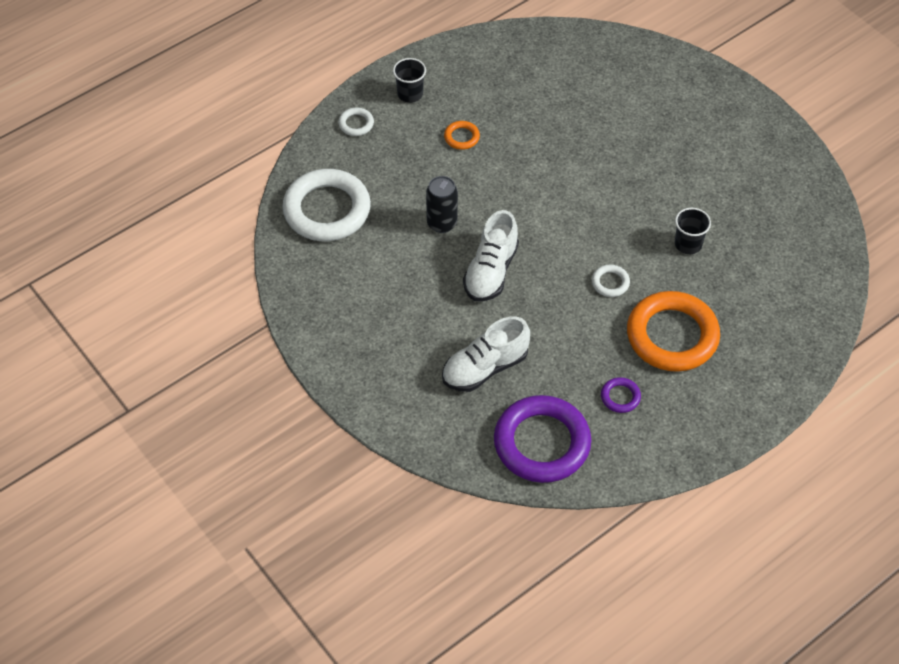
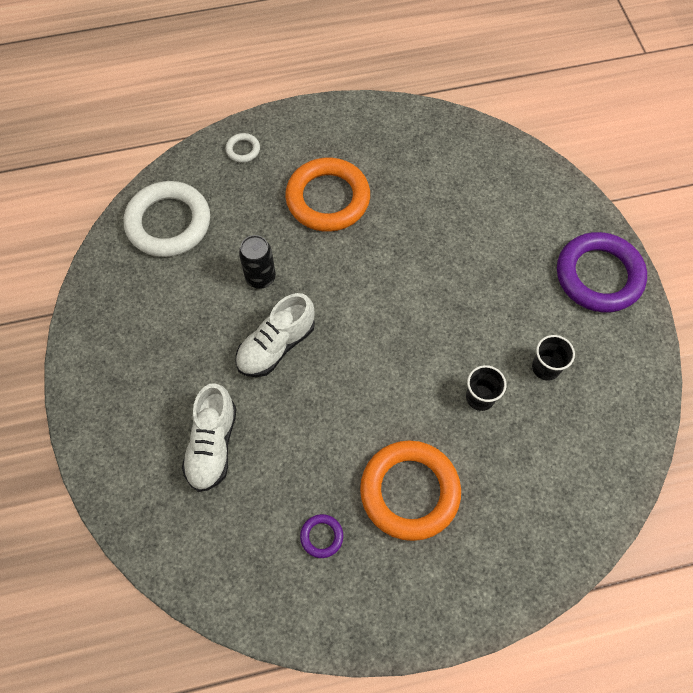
camera: 25 degrees right, 10 degrees up
(410, 94) = (306, 139): black cup -> black cup (545, 367)
(461, 137) = (328, 199): orange ring -> orange ring, size x2.37
(485, 368) = (212, 445): white shoe -> white shoe turned 75 degrees counterclockwise
(542, 443) = (218, 552): purple ring -> purple ring (598, 276)
(610, 283) = (381, 406): white ring -> none

